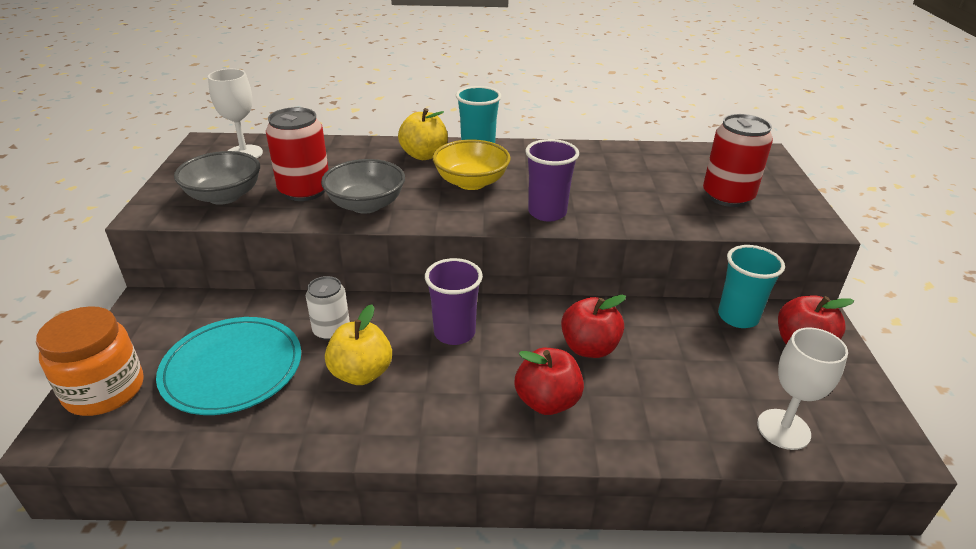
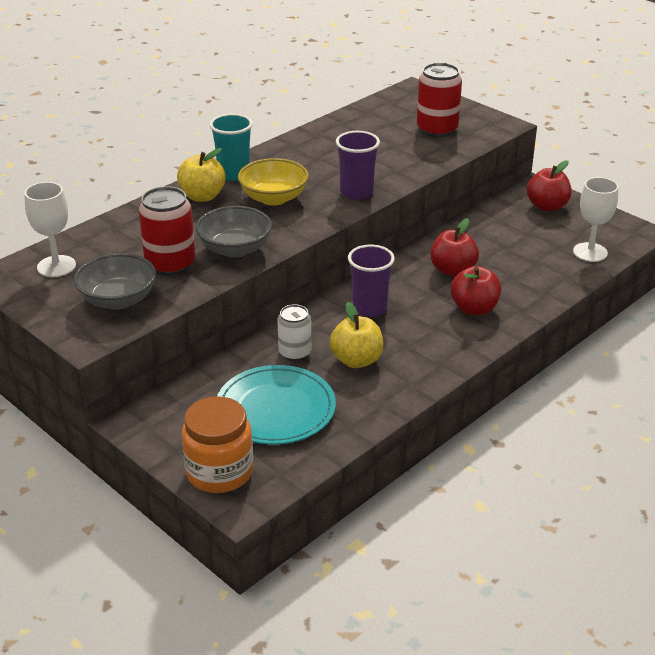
camera: 45 degrees left, 0 degrees up
(738, 317) = (499, 209): turquoise cup -> none

